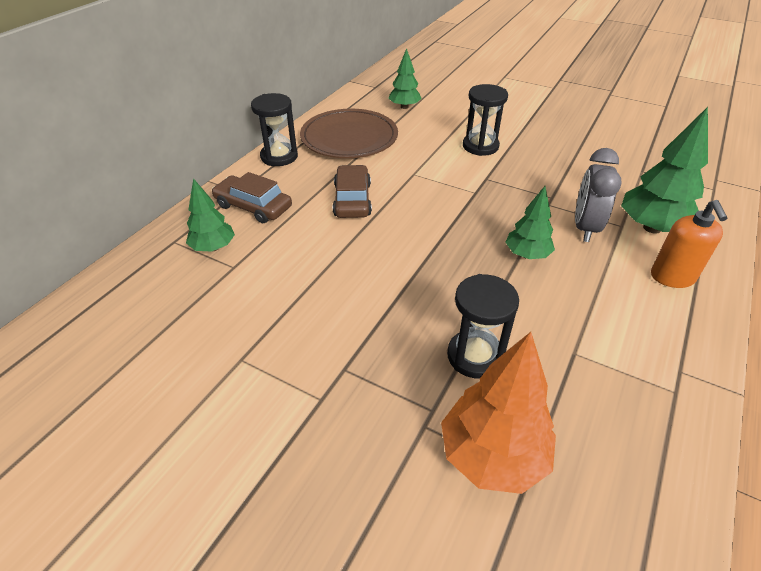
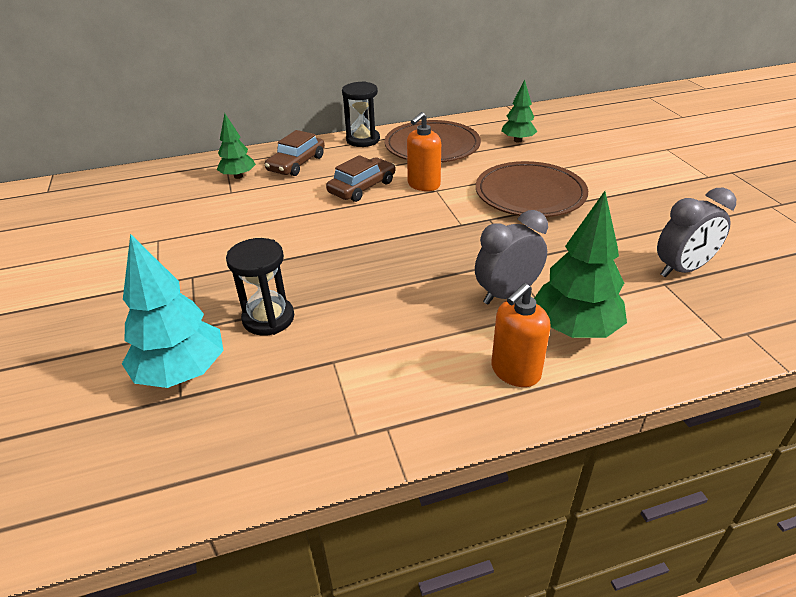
camera: 45 degrees right, 5 degrees down
(253, 206) = (296, 163): brown car -> brown car turned 135 degrees counterclockwise
(397, 174) = (423, 185): none -> orange soap dispenser
(480, 146) = (530, 194): black hourglass -> brown plate
(492, 455) = (181, 372): orange tree -> turquoise tree
(527, 255) = (419, 284): green tree -> none
(635, 156) = (682, 269): none -> grey clock

